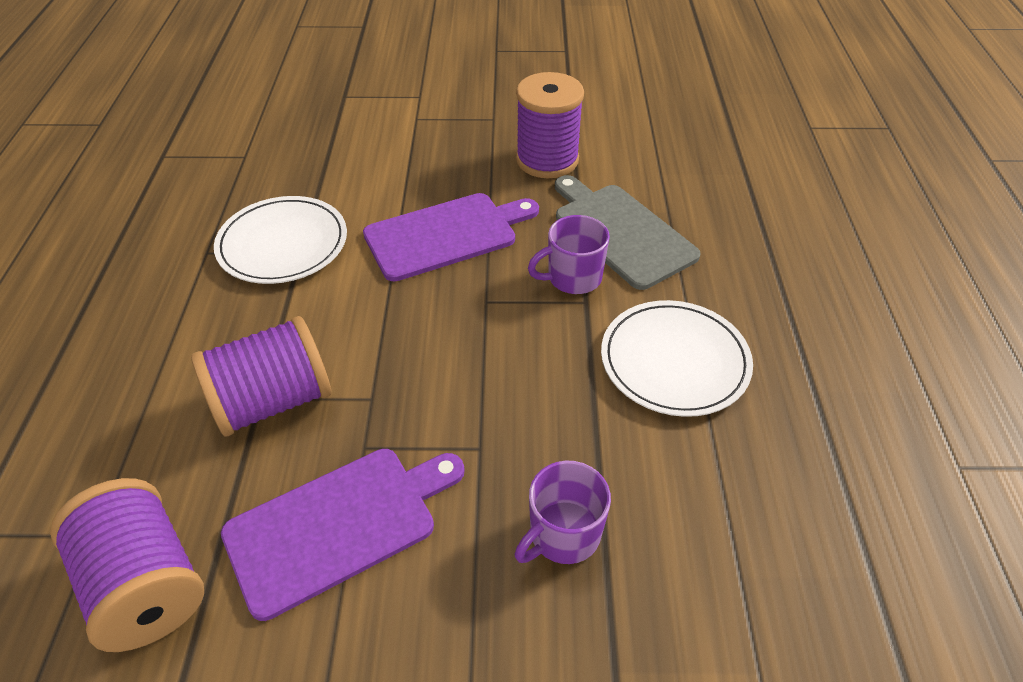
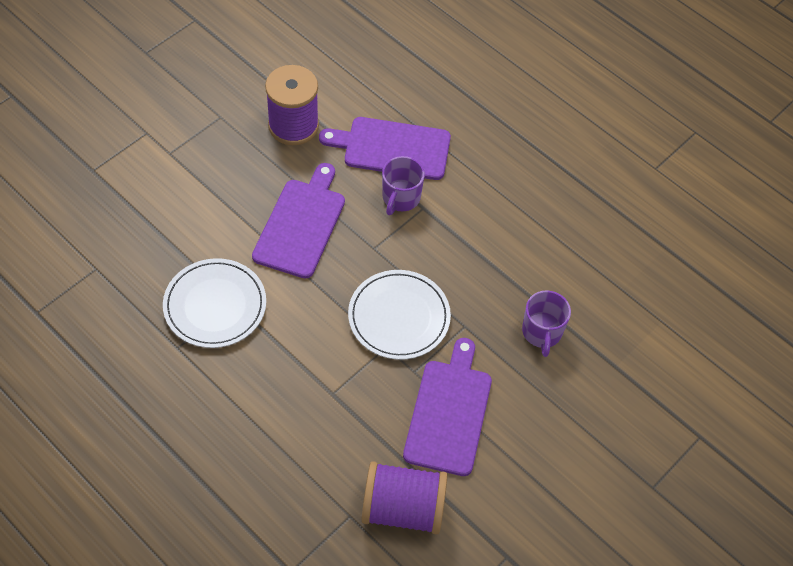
camera: 50 degrees left, 10 degrees up
(273, 401) = (341, 389): purple spool -> none
(621, 232) = (392, 148): grey cutting board -> purple cutting board
(674, 361) = (499, 208): white plate -> white plate (399, 317)

